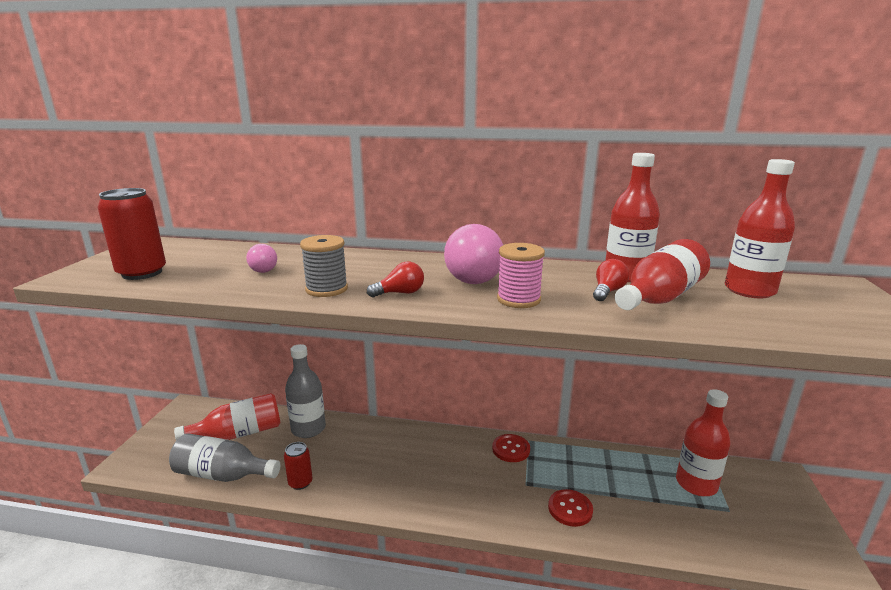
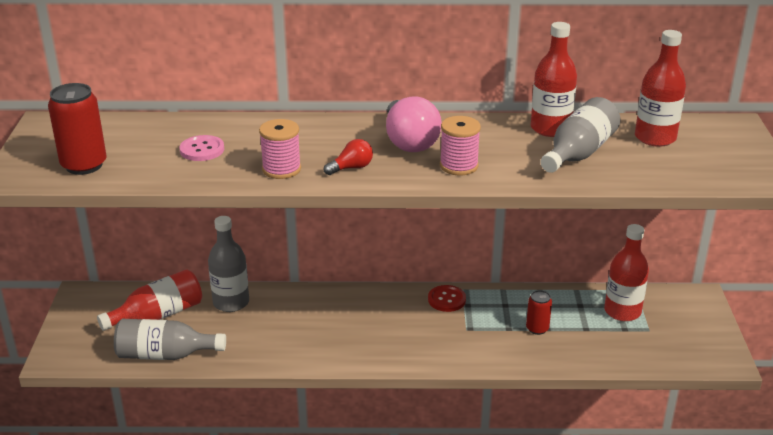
camera: 10 degrees left, 10 degrees up
(262, 269) = (202, 150): pink light bulb -> pink button
(300, 482) = (248, 353): red can -> red can (537, 328)
(326, 289) = (281, 169): grey spool -> pink spool
(570, 509) = (509, 345): red button -> none
(608, 292) = (534, 150): red light bulb -> none
(659, 298) = (578, 153): red bottle -> grey bottle

